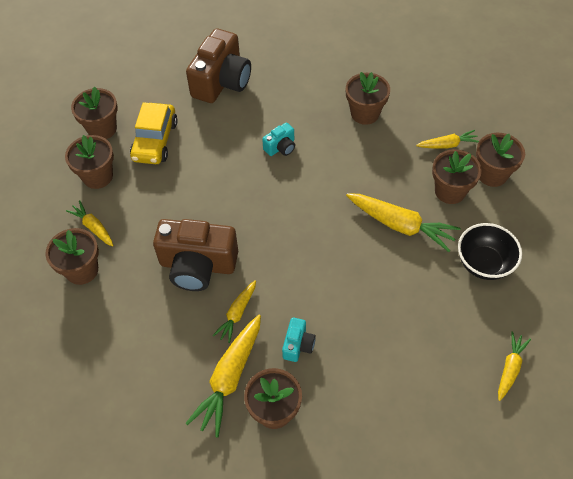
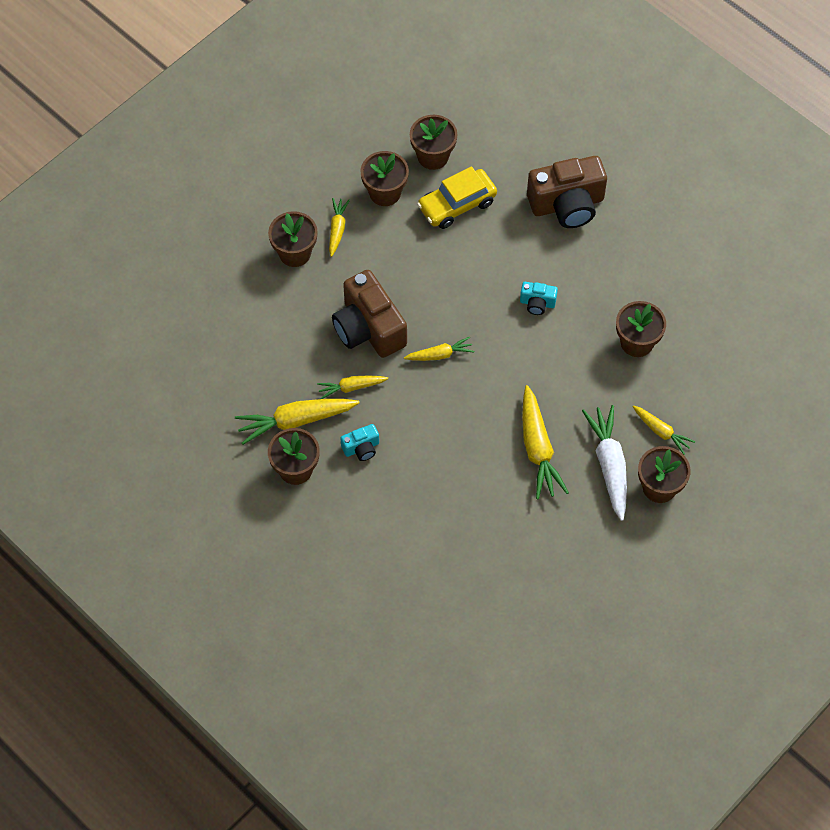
camera: 50 degrees right, 5 degrees up
(450, 191) = (609, 465): brown flower pot -> white carrot
(483, 263) = (554, 535): black bowl -> none
(510, 368) = (469, 610): yellow carrot -> yellow carrot (440, 355)

